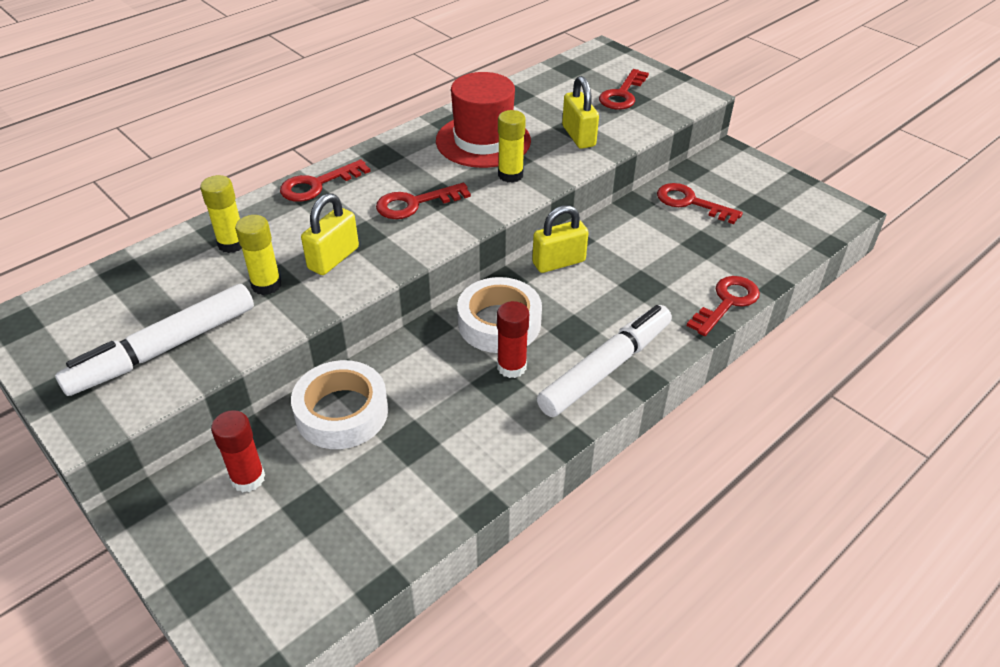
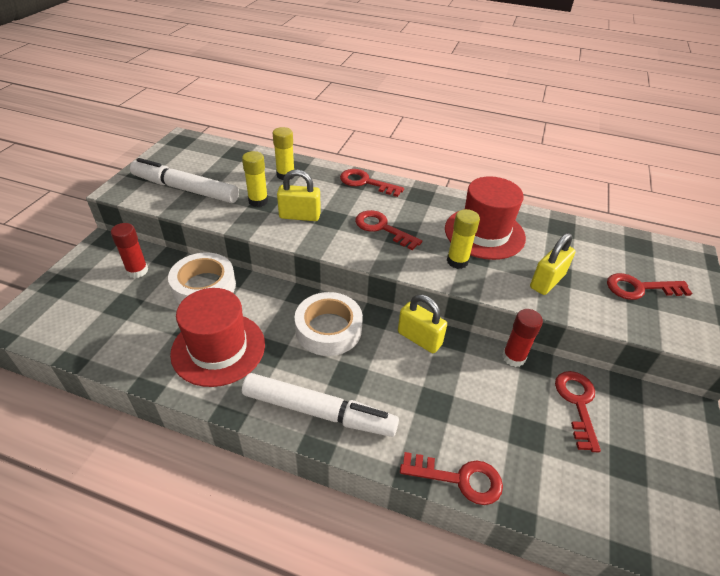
camera: 60 degrees right, 0 degrees up
(464, 425) = (218, 348): none -> red hat
(511, 367) = (287, 353): red glue stick -> red glue stick (513, 357)

